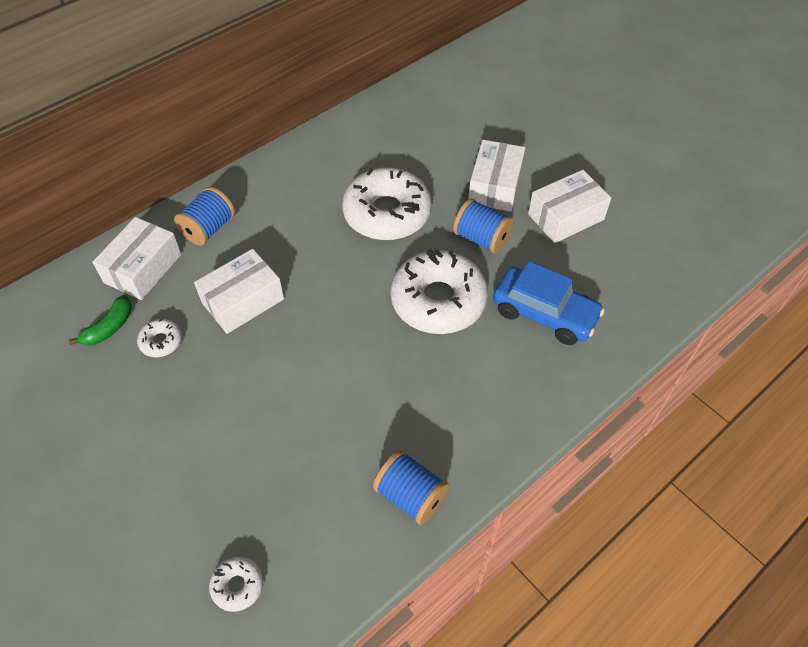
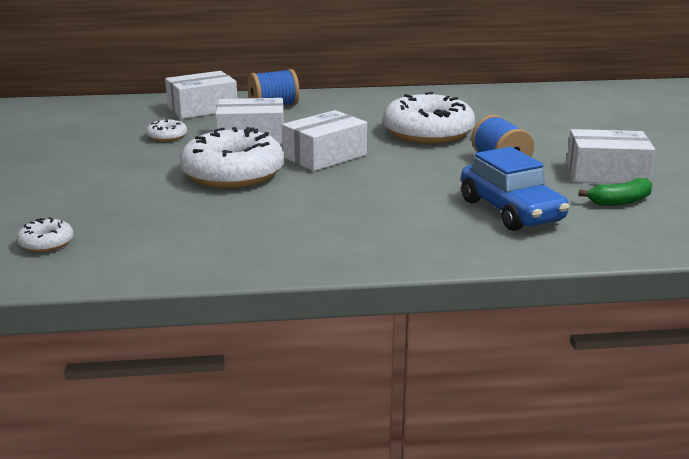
camera: 35 degrees right, 30 degrees down
(109, 327) = (143, 123): green banana -> green banana (620, 201)
(410, 496) = (243, 253): blue spool -> none
(438, 300) = (414, 178): white donut -> white donut (233, 173)
(495, 186) = (551, 144): white box -> white box (325, 156)

